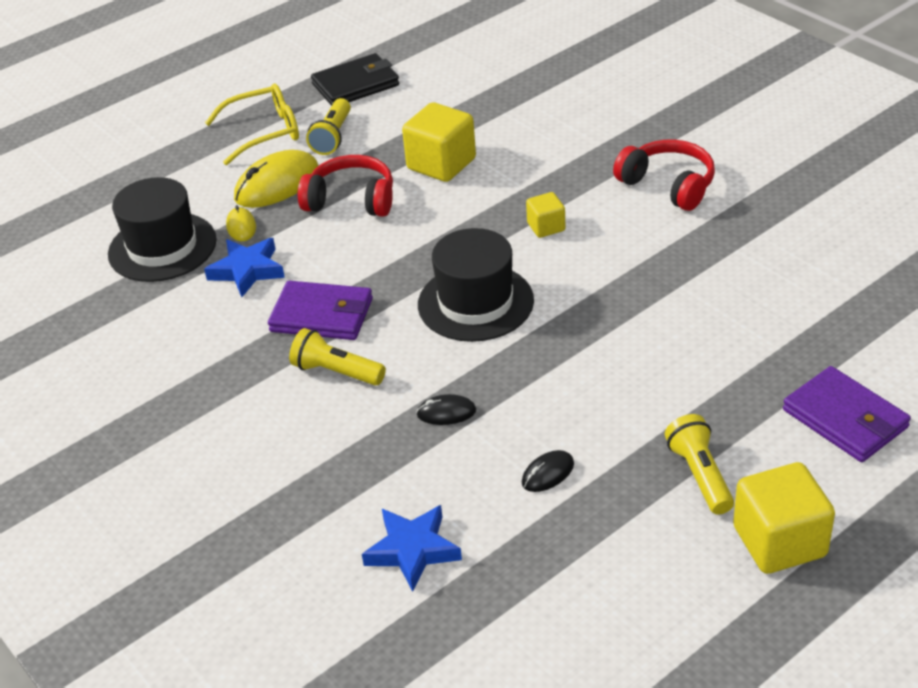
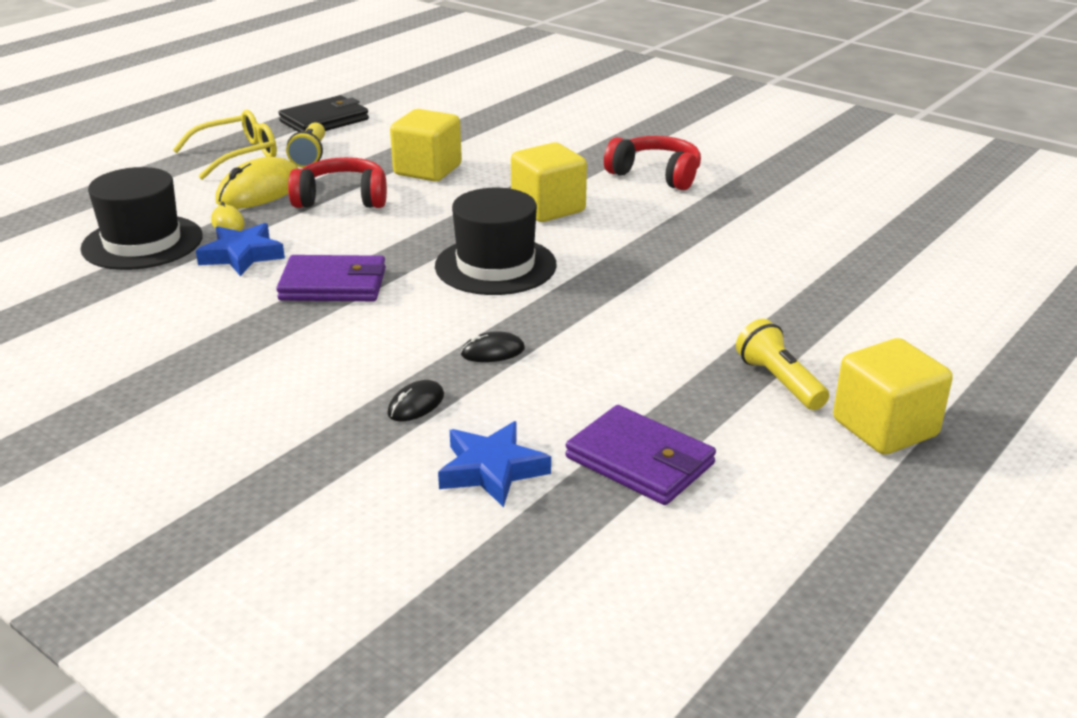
camera: 15 degrees left, 10 degrees down
(336, 372) = (361, 327): yellow flashlight -> none
(546, 227) = (548, 208): yellow cube -> yellow cube, size x1.85
(548, 473) = (619, 392): black mouse -> black mouse (416, 404)
(845, 419) = (902, 328): purple wallet -> purple wallet (640, 461)

